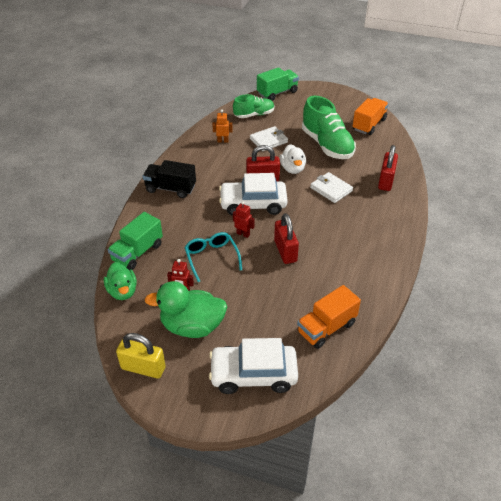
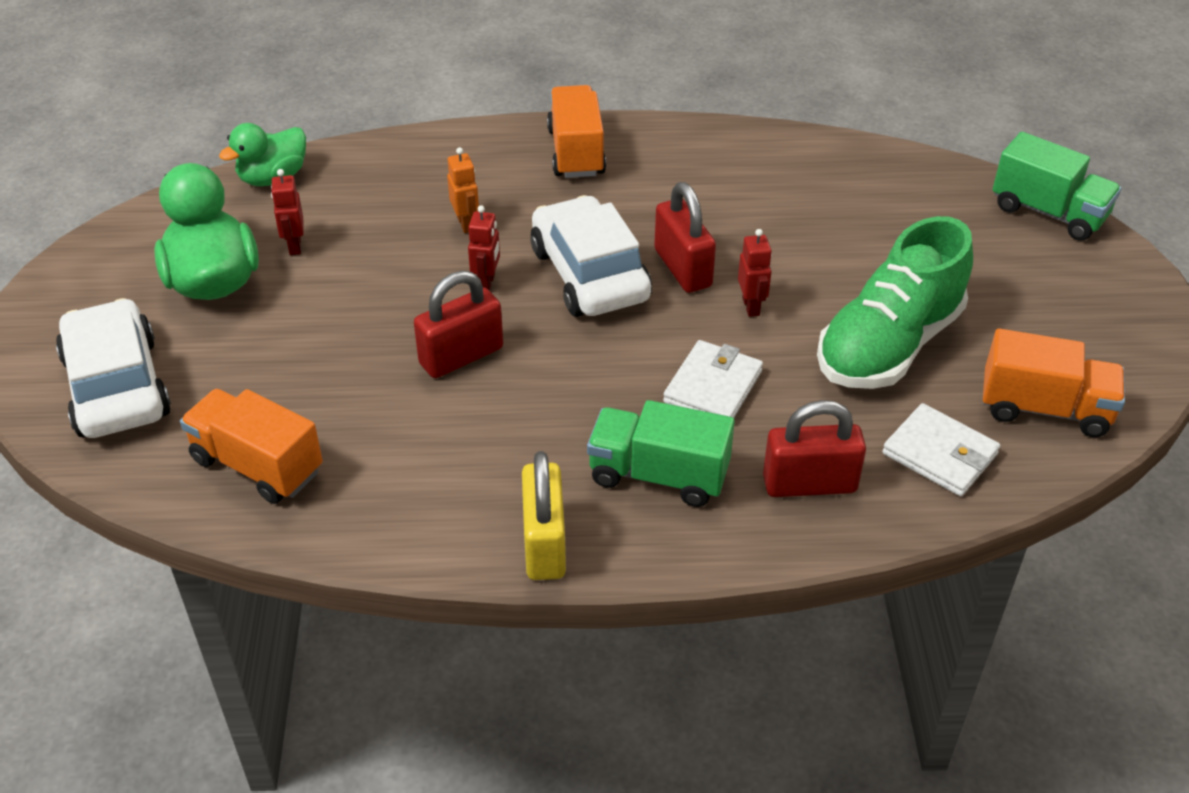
camera: 70 degrees right, 0 degrees up
(137, 252) = (376, 165): green truck -> green truck (658, 475)
(143, 368) = (107, 251): yellow padlock -> yellow padlock (544, 544)
(170, 188) = (576, 152): black truck -> orange truck
(211, 258) = (398, 258): turquoise glasses -> none
(223, 141) = (782, 177): orange robot -> orange robot (466, 224)
(254, 115) = (920, 198): green shoe -> none
(268, 140) = (834, 244): white wallet -> white wallet (940, 454)
(292, 169) = (751, 306): white duck -> red robot

